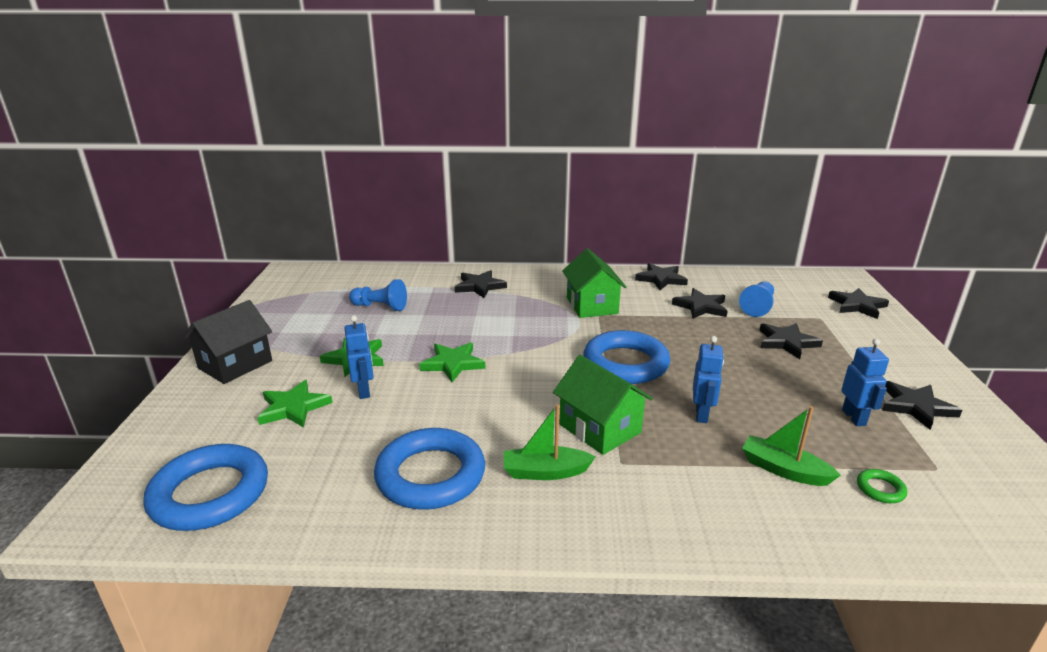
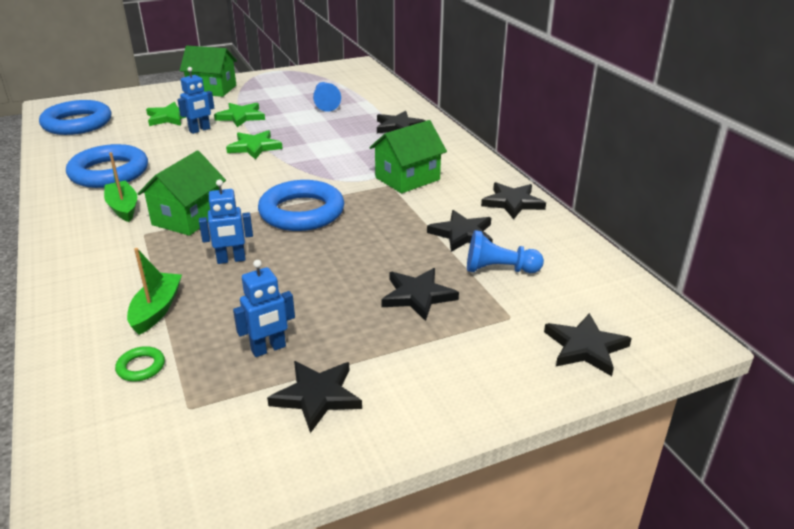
camera: 65 degrees right, 5 degrees up
(235, 364) = (212, 89): black house -> green house

